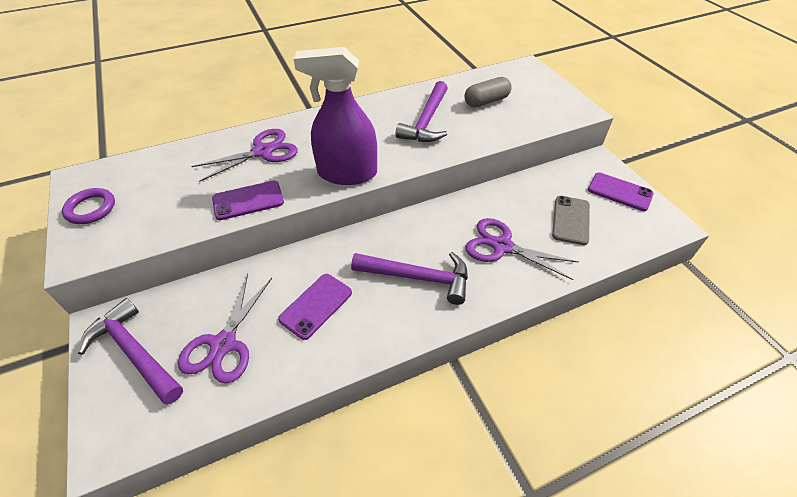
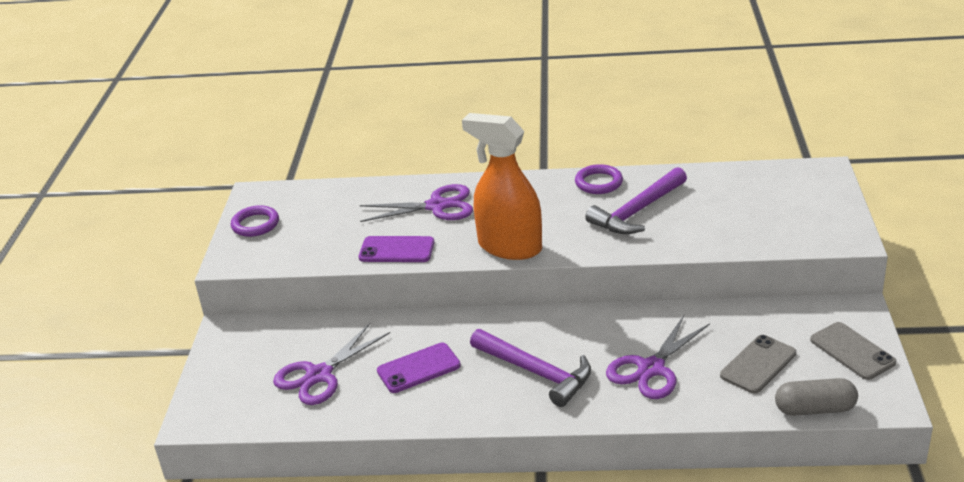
camera: 30 degrees right, 15 degrees down
(135, 352) = (244, 360): purple hammer -> none
(347, 173) = (509, 247): purple spray bottle -> orange spray bottle
(382, 105) = (598, 183): none -> purple ring
(486, 101) = (730, 203): grey capsule -> grey capsule (815, 409)
(502, 246) = (651, 368): purple scissors -> purple scissors turned 105 degrees counterclockwise
(620, 192) = (852, 351): purple phone -> grey phone

